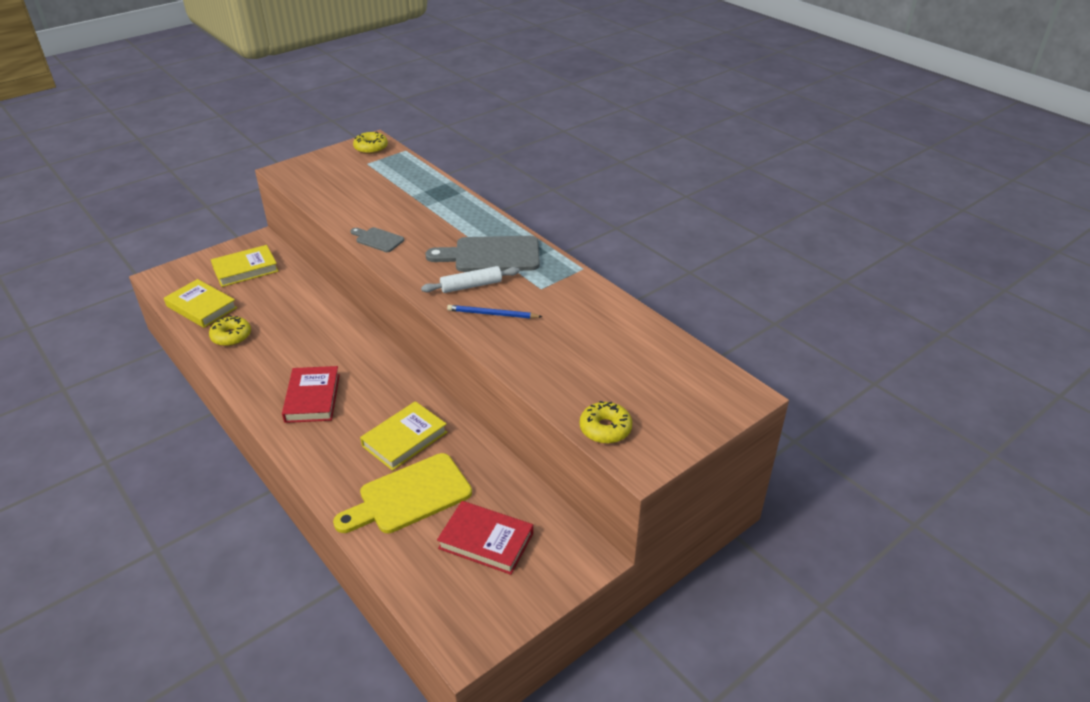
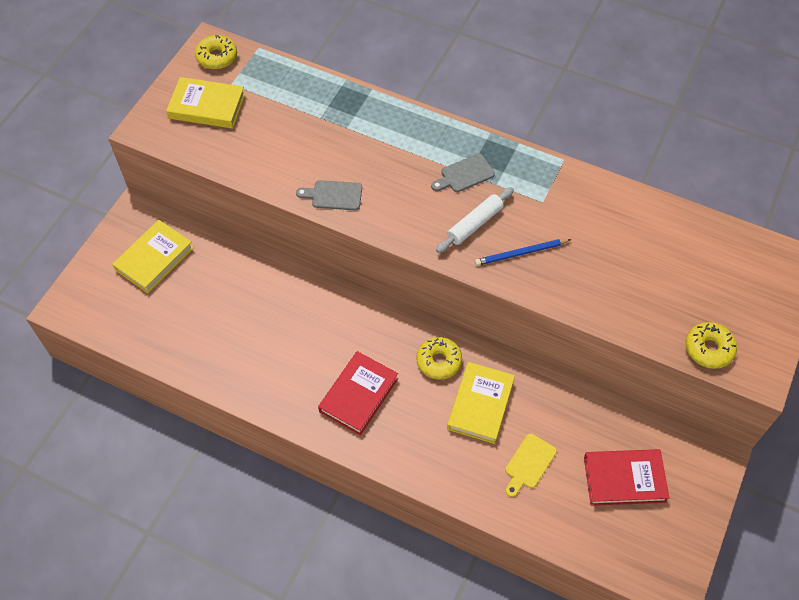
camera: 25 degrees left, 20 degrees up
(201, 307) = (149, 329): yellow book -> yellow book (207, 106)
(231, 336) = (214, 354): yellow donut -> yellow donut (439, 361)
(312, 398) = (358, 395): red book -> red book turned 60 degrees clockwise
(409, 496) = (529, 463): yellow cutting board -> yellow cutting board, size x0.52
(491, 255) = (464, 174): grey cutting board -> grey cutting board, size x0.52

